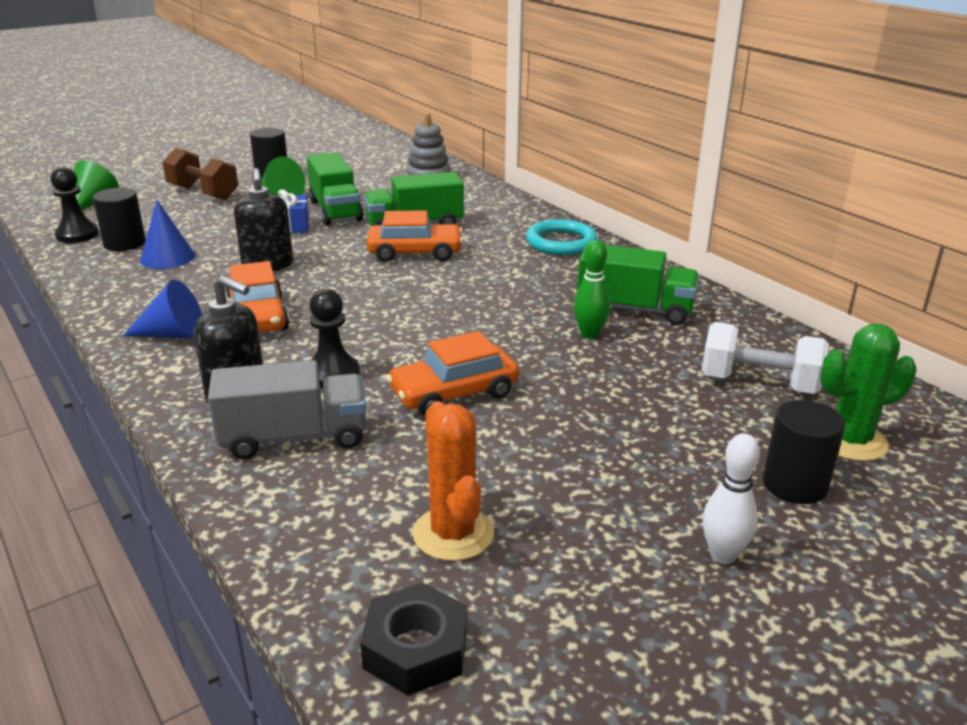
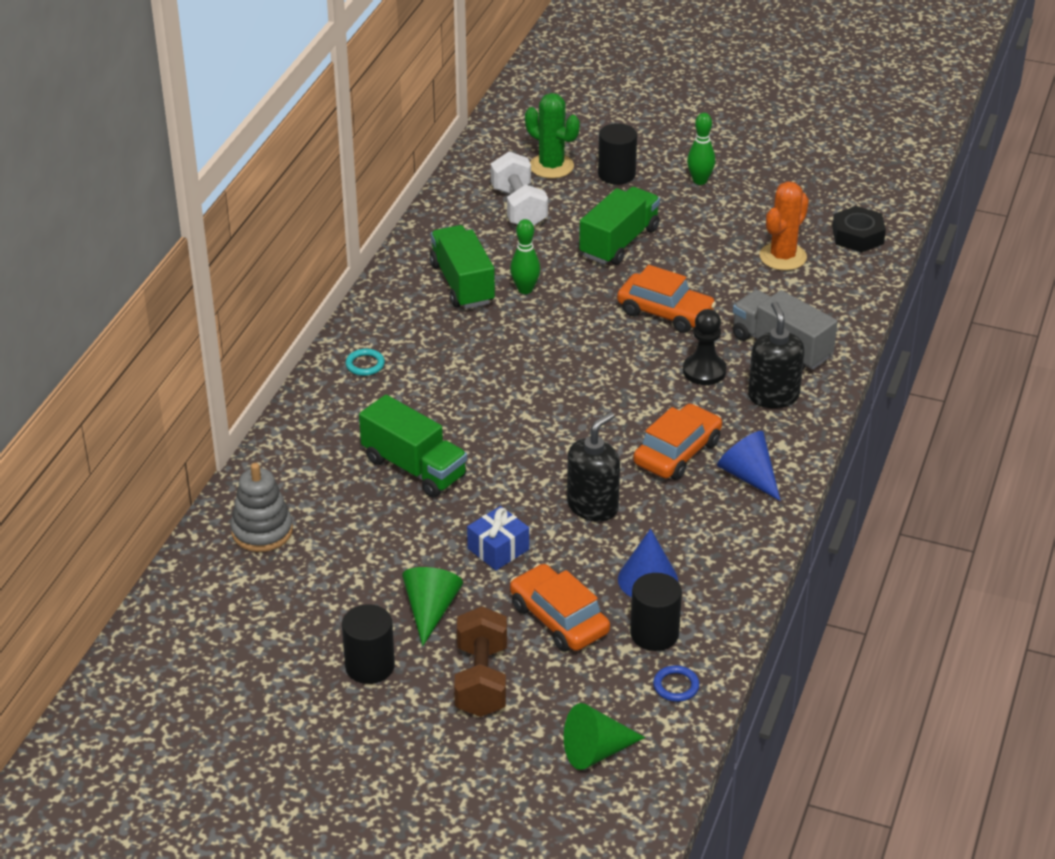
camera: 125 degrees left, 10 degrees up
(77, 235) = (676, 686): black pawn -> blue ring
(335, 211) = (428, 543): green truck -> green truck (619, 242)
(415, 252) = (475, 436): orange car -> orange car (559, 619)
(561, 242) = (365, 364): turquoise ring -> turquoise ring, size x0.52
(723, 555) = (700, 181): white bowling pin -> green bowling pin

